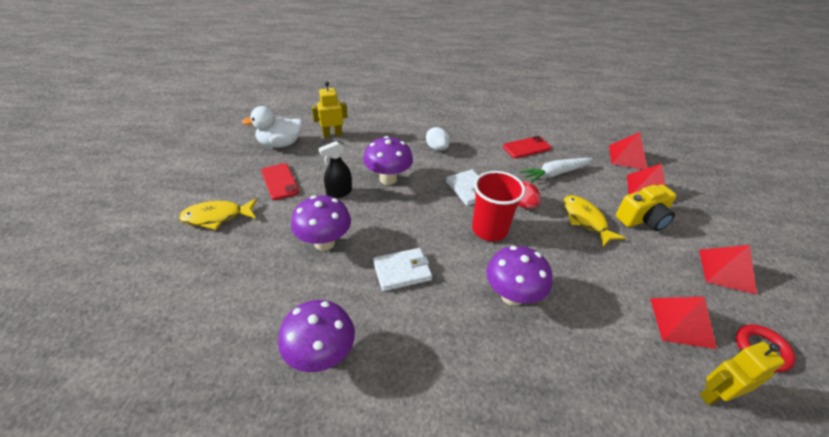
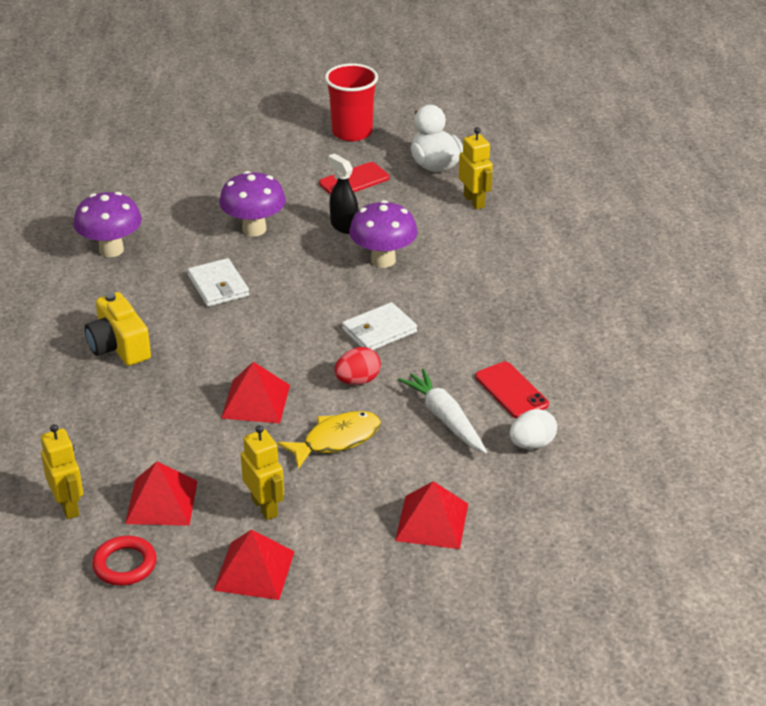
camera: 85 degrees right, 5 degrees down
(216, 217) = (281, 155): yellow fish -> none
(437, 148) = (473, 297): white egg -> white egg (532, 444)
(489, 229) = (299, 349): red cup -> red cup (352, 132)
(512, 296) = (190, 366): purple mushroom -> none
(627, 157) = (526, 514): red pyramid -> red pyramid (255, 401)
(643, 219) = (352, 502): yellow camera -> yellow camera (119, 346)
(663, 261) = (265, 507): none -> yellow robot

